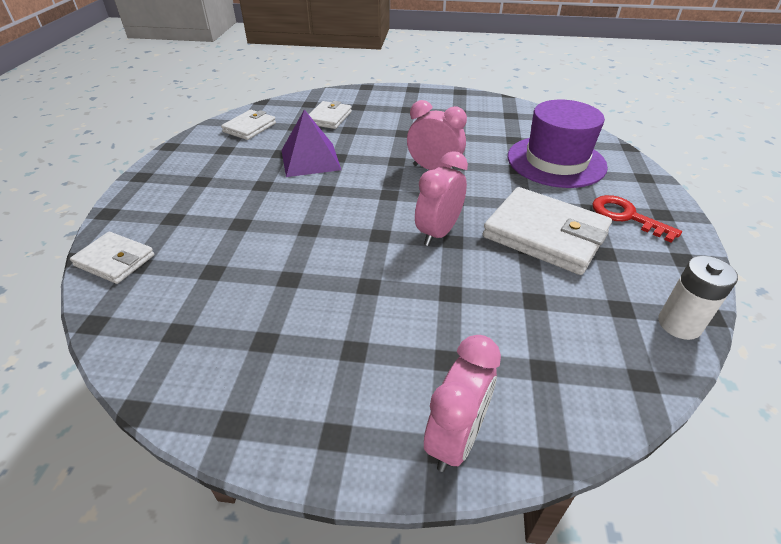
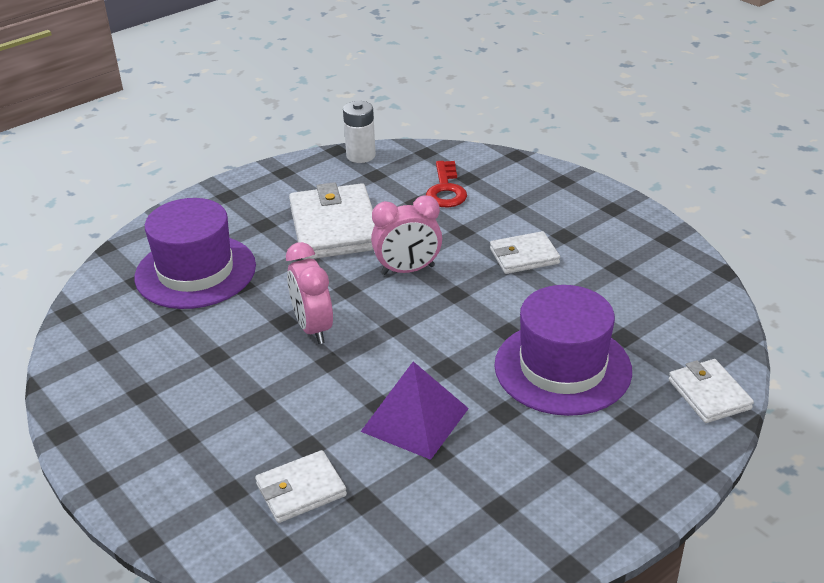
camera: 135 degrees left, 5 degrees down
(245, 225) = (562, 368): none -> purple hat
(249, 127) = (427, 541): white wallet -> white wallet (524, 256)
(455, 438) = (552, 180): pink clock -> none
(626, 216) = (254, 207): red key -> red key (446, 190)

